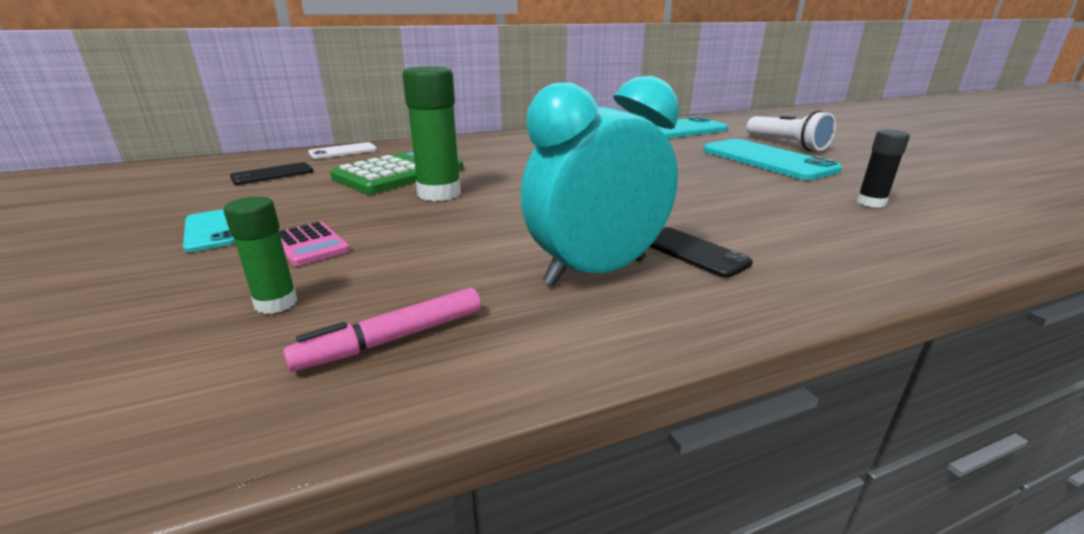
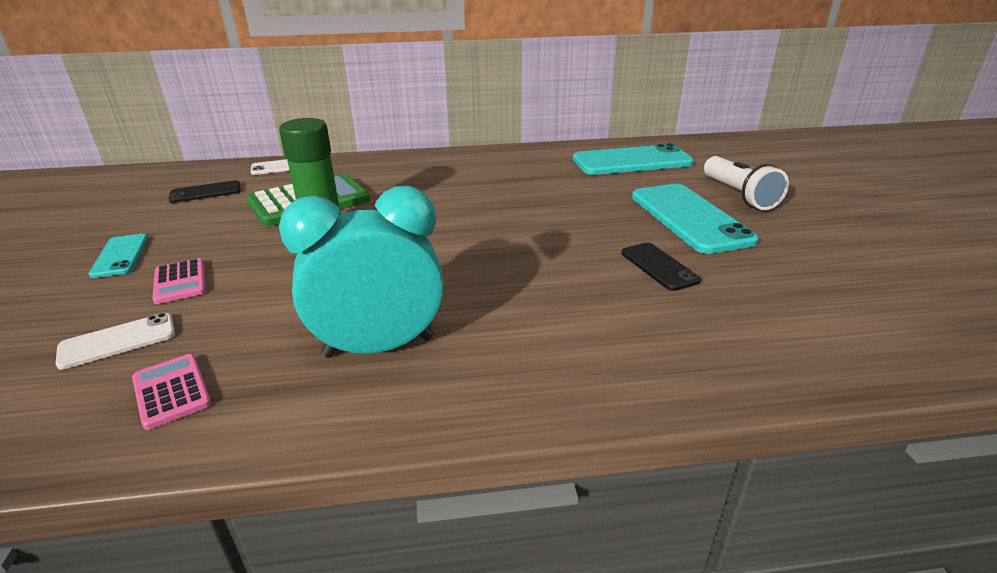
camera: 15 degrees right, 5 degrees up
(276, 303) = (118, 341): green glue stick -> white phone
(393, 339) = (171, 391): pink marker -> pink calculator
(693, 252) = (486, 337): black phone -> black phone (659, 266)
(871, 203) = (739, 296): black glue stick -> none

